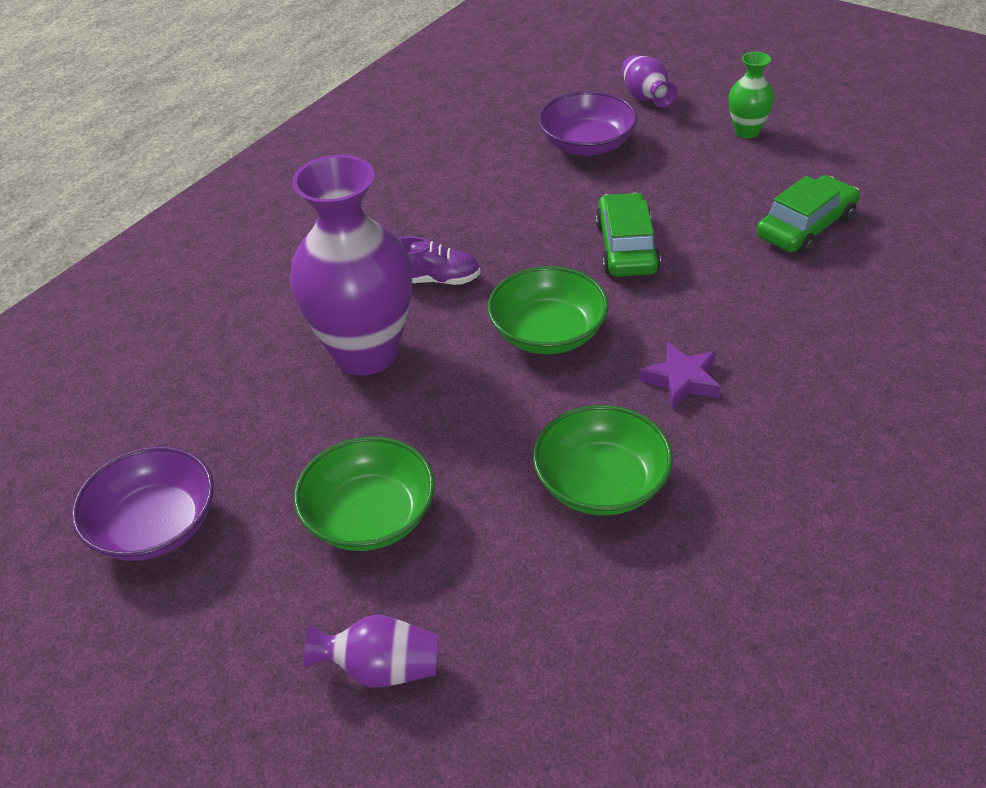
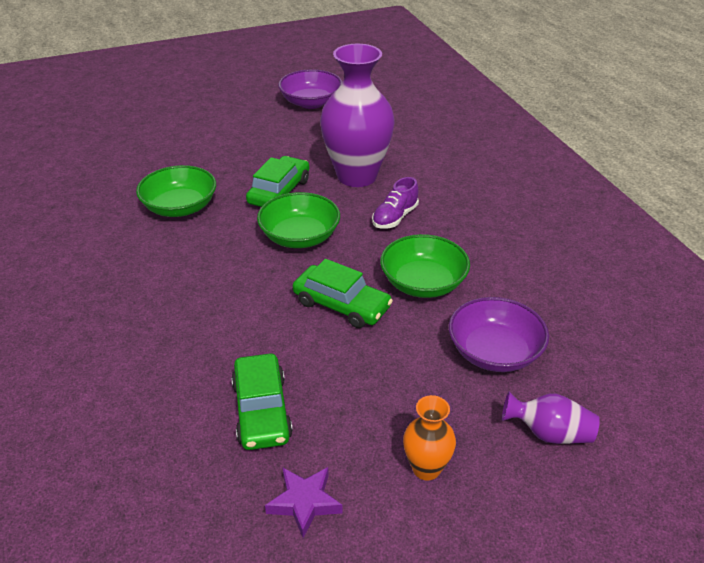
camera: 120 degrees right, 5 degrees down
(370, 517) = (249, 146): green bowl -> green bowl (423, 283)
(381, 669) = (176, 127): purple vase -> none
(469, 405) = (279, 192): none -> green car
(682, 380) = (204, 264): purple star -> purple star (304, 502)
(747, 131) = (426, 468): green vase -> orange vase

